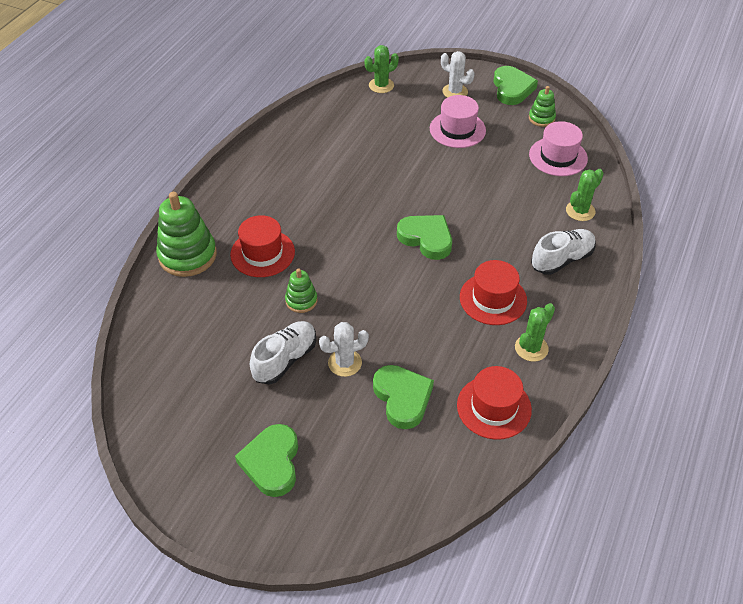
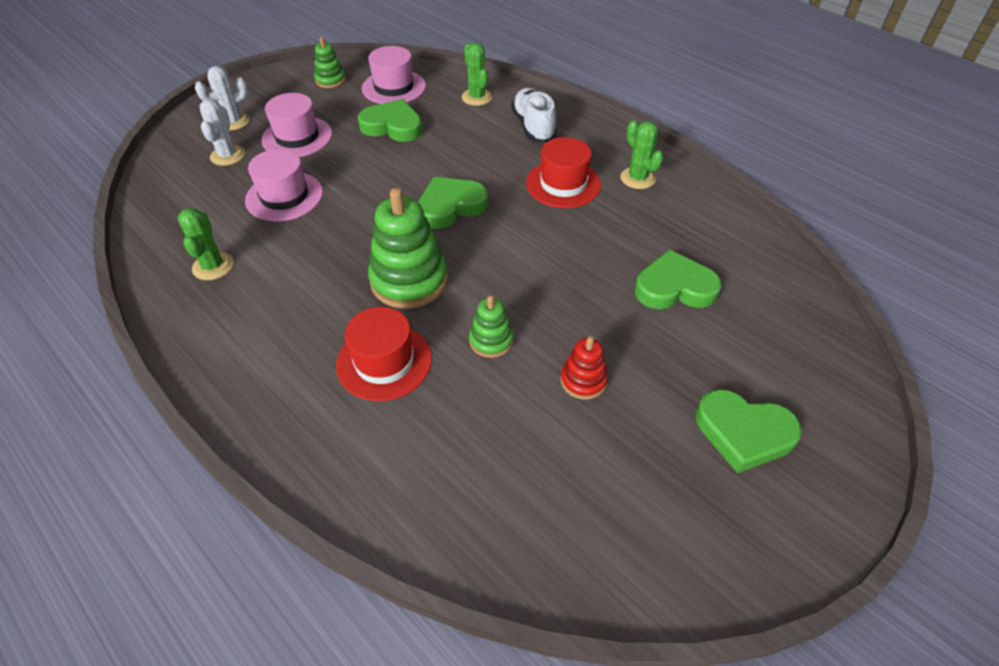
camera: 70 degrees left, 0 degrees up
(187, 255) = (334, 455): green stacking toy -> green stacking toy (409, 280)
(285, 359) = (583, 380): white shoe -> red stacking toy
(345, 363) = (608, 323): white cactus -> white cactus (228, 155)
(381, 85) = (163, 172): green cactus -> green cactus (213, 266)
(389, 150) = (284, 196): none -> pink hat
(494, 407) = (704, 224): red hat -> none
(512, 89) = (268, 84): green heart -> green heart (392, 126)

